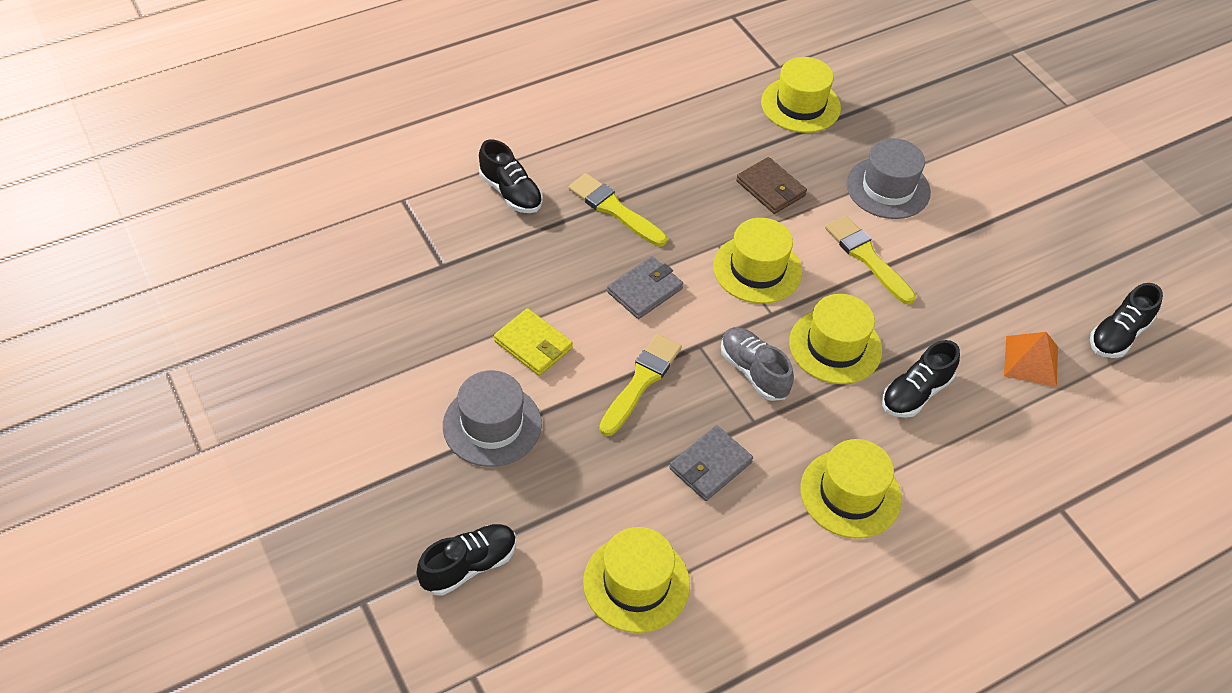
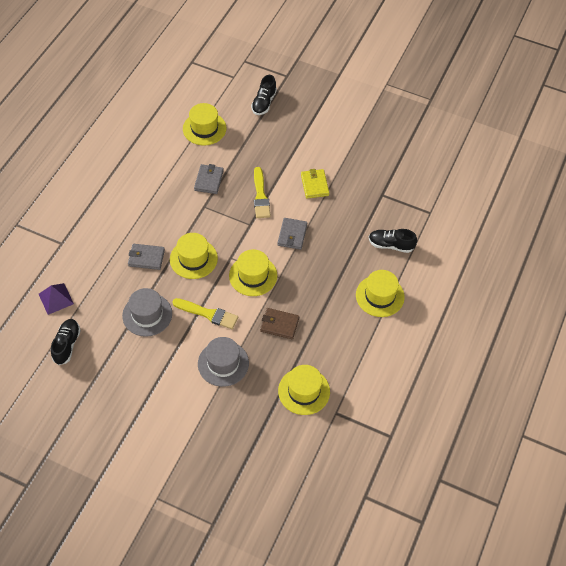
camera: 145 degrees right, 5 degrees up
(492, 425) = (300, 148): grey hat -> grey hat (147, 314)
(533, 345) = (314, 185): yellow wallet -> yellow wallet turned 75 degrees clockwise
(614, 209) = (339, 266): yellow brush -> none
(753, 372) = (219, 227): grey shoe -> none
(850, 494) = (148, 201): yellow hat -> yellow hat (380, 296)
(915, 393) = (146, 258): black shoe -> grey wallet
(1031, 361) = (103, 305): orange pyramid -> none
(1109, 415) = (56, 298): none -> purple pyramid

